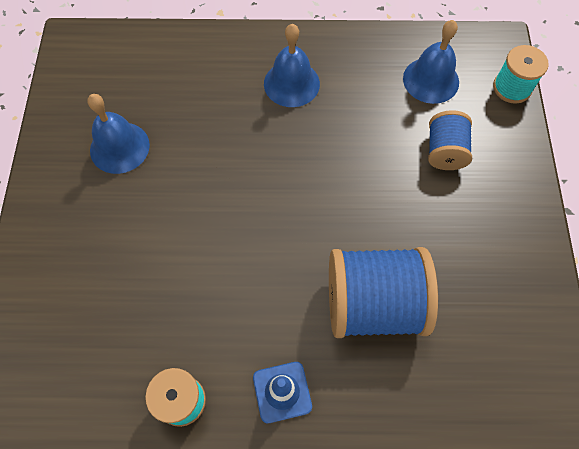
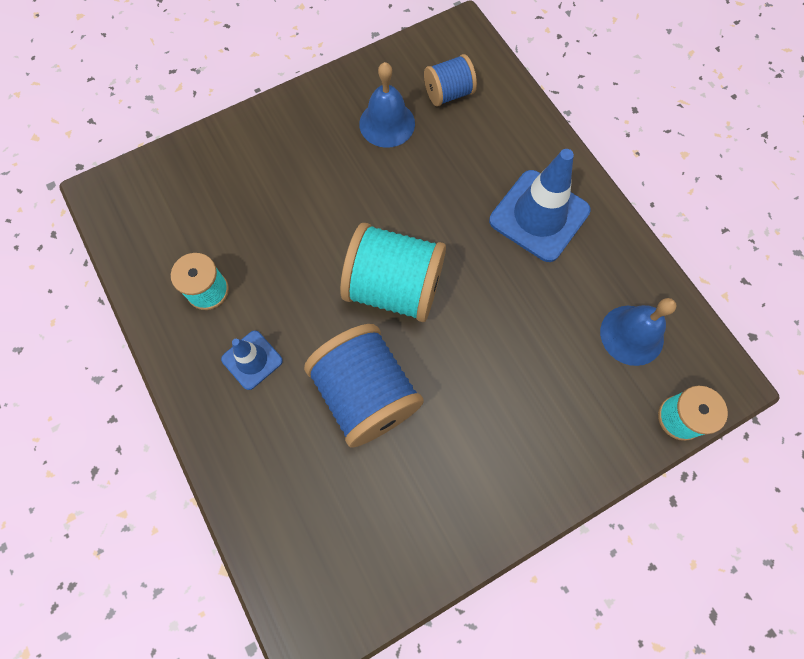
camera: 60 degrees right, 5 degrees up
(286, 227) = (394, 287): none -> turquoise spool
(291, 83) = (539, 216): blue bell -> blue traffic cone
(444, 151) = (558, 385): blue spool -> blue spool (448, 93)

